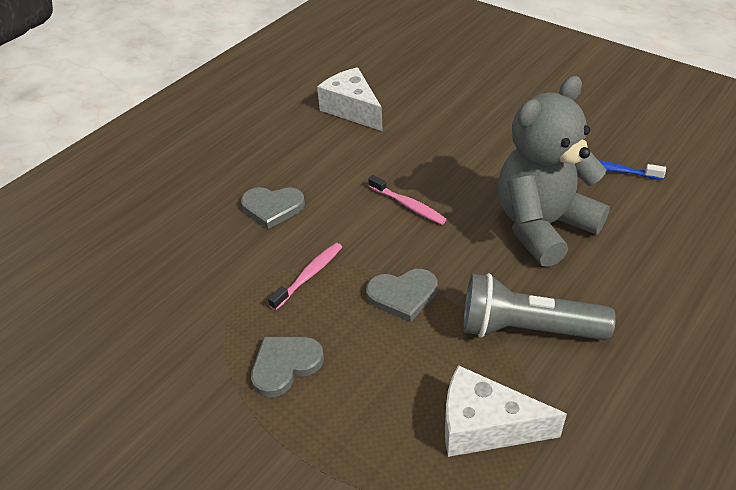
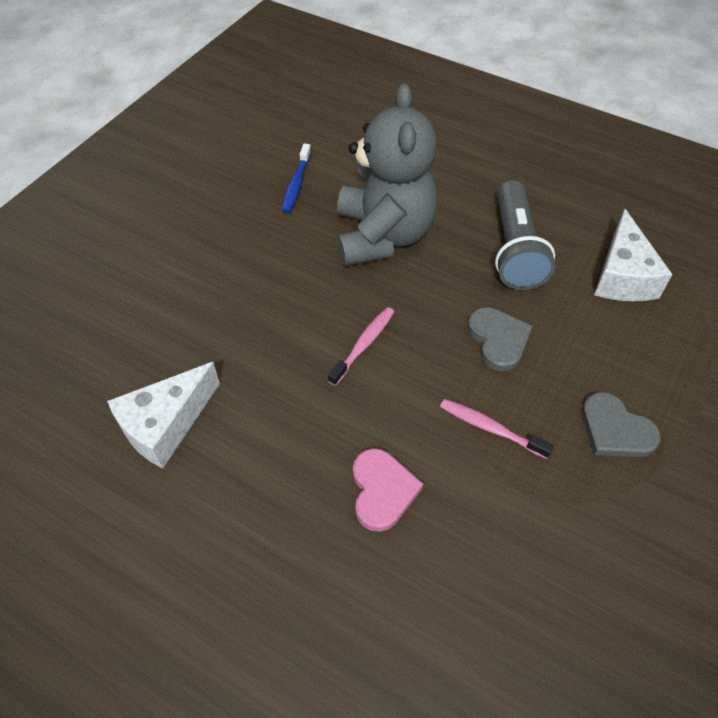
camera: 100 degrees left, 10 degrees up
(272, 208) = (382, 490): grey heart -> pink heart
(542, 226) = (383, 236): grey teddy bear -> grey teddy bear turned 135 degrees counterclockwise

